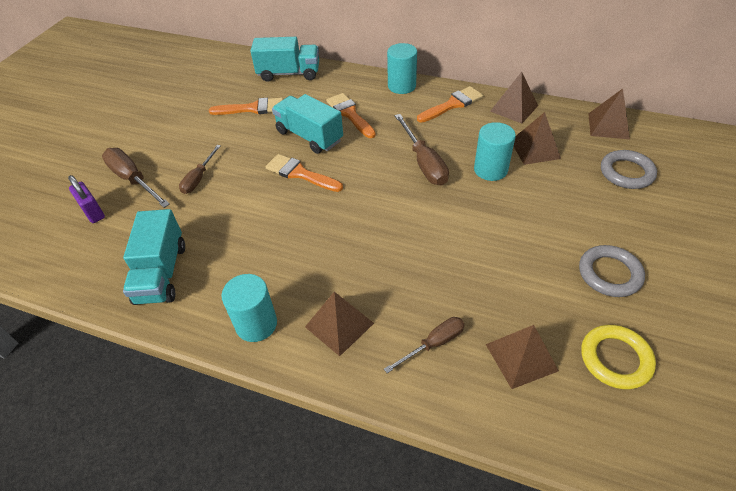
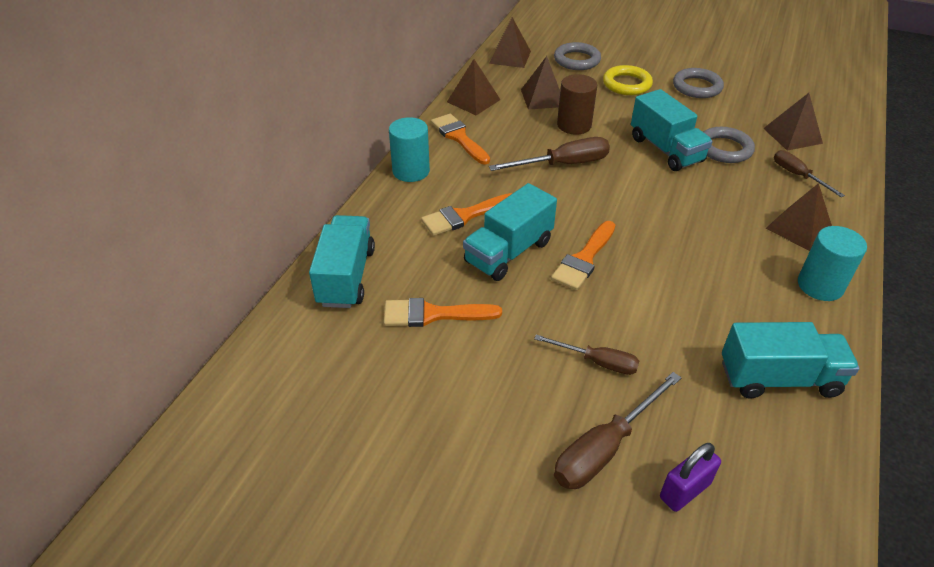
camera: 90 degrees left, 5 degrees down
(252, 108) = (433, 314): orange brush -> orange brush turned 90 degrees counterclockwise
(462, 233) = (665, 150): none -> turquoise truck
(475, 282) = (724, 149): none -> grey ring
(490, 169) = (574, 125): turquoise cylinder -> brown cylinder
(615, 359) = (777, 98): yellow ring -> yellow ring (627, 84)

